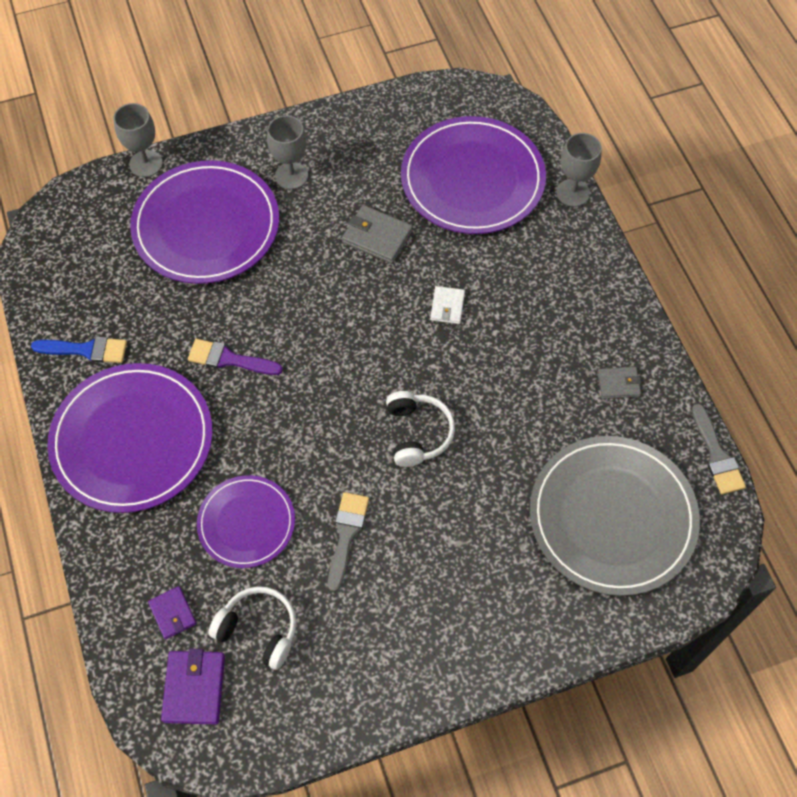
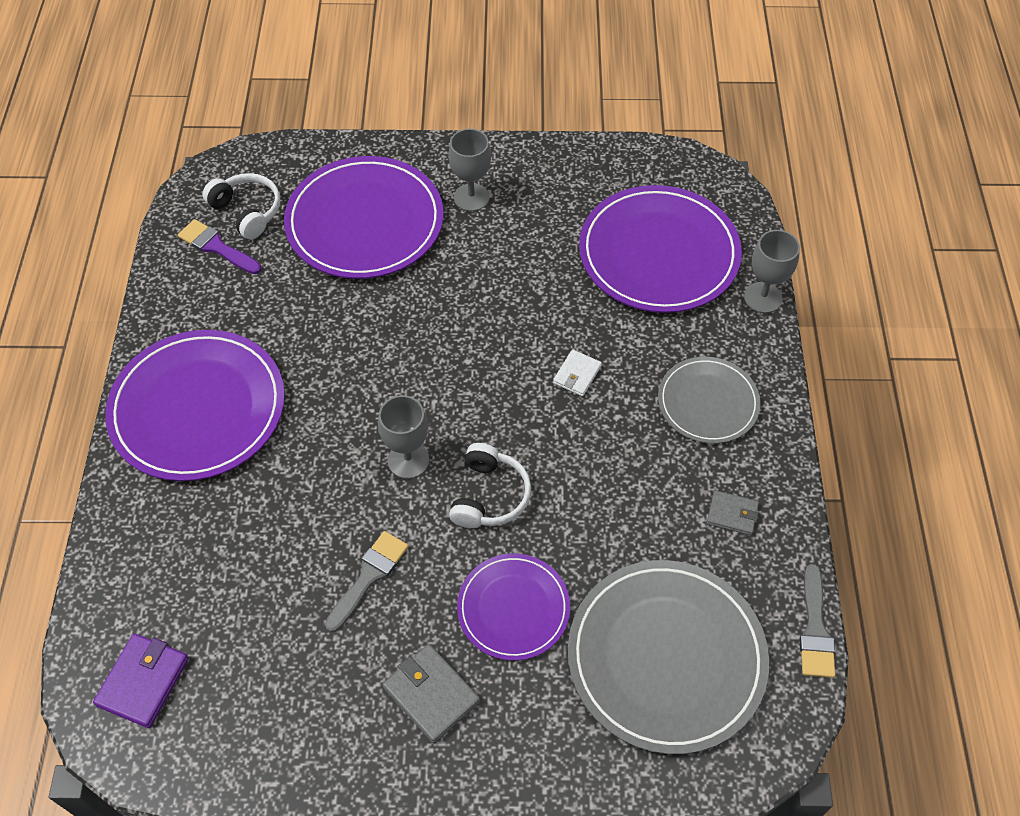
camera: 20 degrees right, 5 degrees down
(86, 350) = (194, 307): blue brush -> none
(146, 164) = (333, 146): grey goblet -> grey goblet (408, 460)
(173, 613) = (157, 596): purple wallet -> none
(229, 359) = (328, 359): purple brush -> purple brush (216, 247)
(246, 523) = (272, 529): purple plate -> purple plate (513, 608)
(258, 630) = (235, 644): white headphones -> white headphones (247, 211)
(377, 236) = (533, 282): grey wallet -> grey wallet (431, 694)
(563, 297) = (708, 402): none -> grey plate

